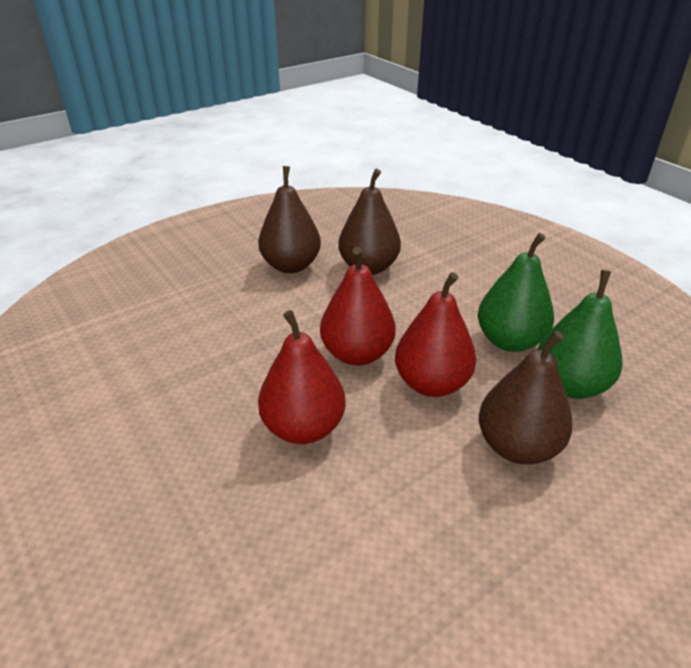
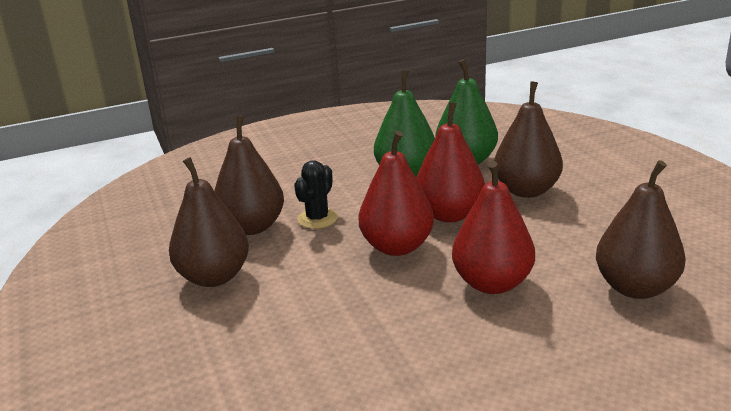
camera: 75 degrees left, 10 degrees down
(311, 560) = (635, 287): none -> brown pear
(393, 298) = (317, 219): none -> black cactus

